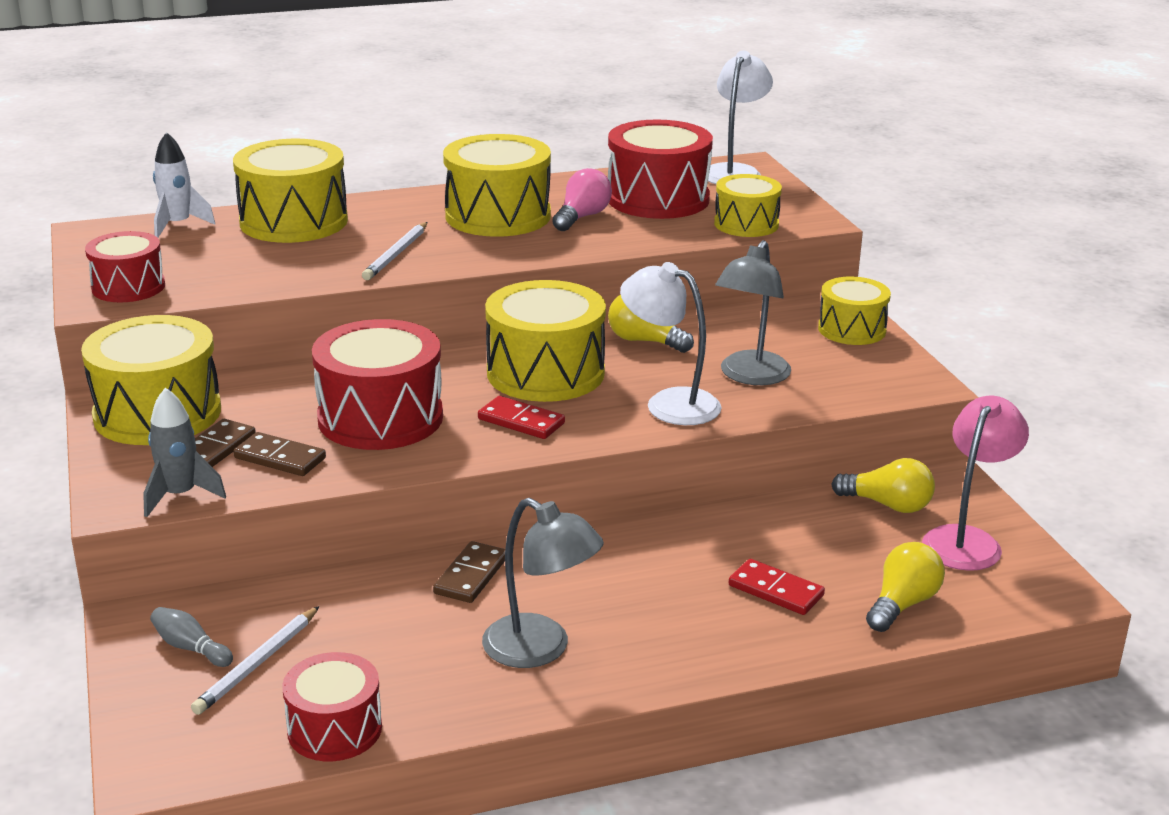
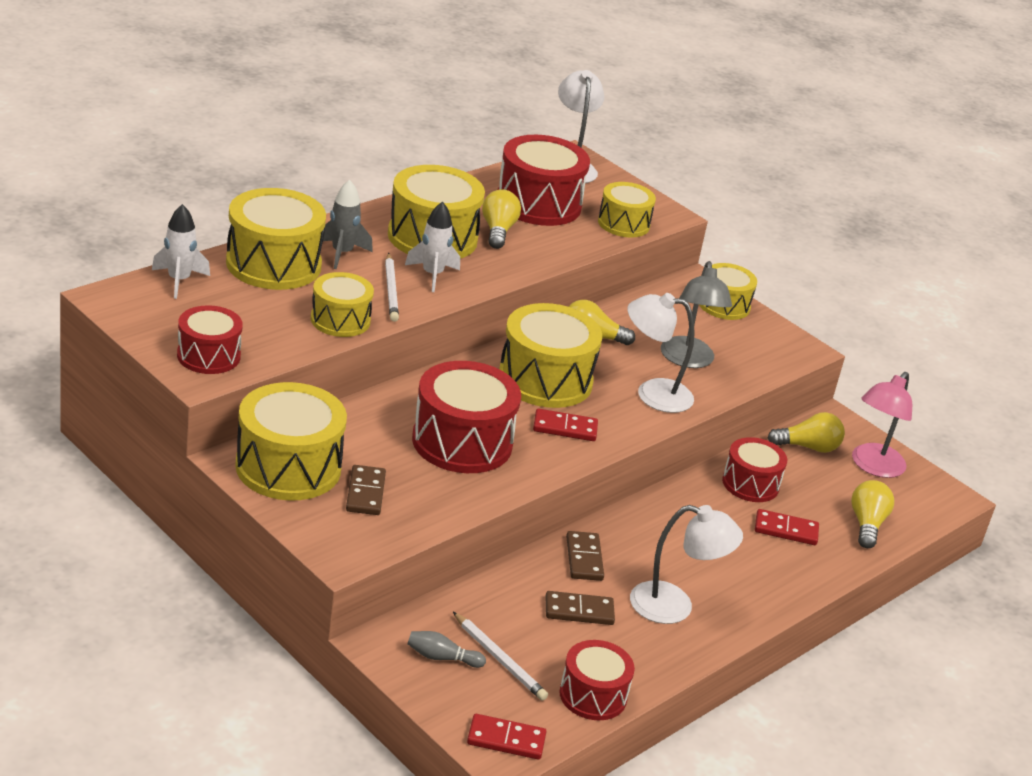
camera: 30 degrees left, 5 degrees up
(174, 755) = (506, 740): none -> red domino
(180, 495) = (380, 539): grey rocket -> grey rocket (342, 253)
(257, 663) = (499, 659): white pencil -> white pencil turned 45 degrees counterclockwise
(280, 458) = (422, 492): brown domino -> brown domino (579, 611)
(308, 273) = (340, 320): none -> yellow drum
(459, 246) = (432, 275): none -> white rocket
(540, 649) = (674, 606): grey lamp -> white lamp
(582, 217) = (498, 231): pink light bulb -> yellow light bulb
(770, 532) = (750, 484): none -> red drum
(967, 540) = (873, 467): pink lamp -> pink lamp turned 150 degrees counterclockwise

